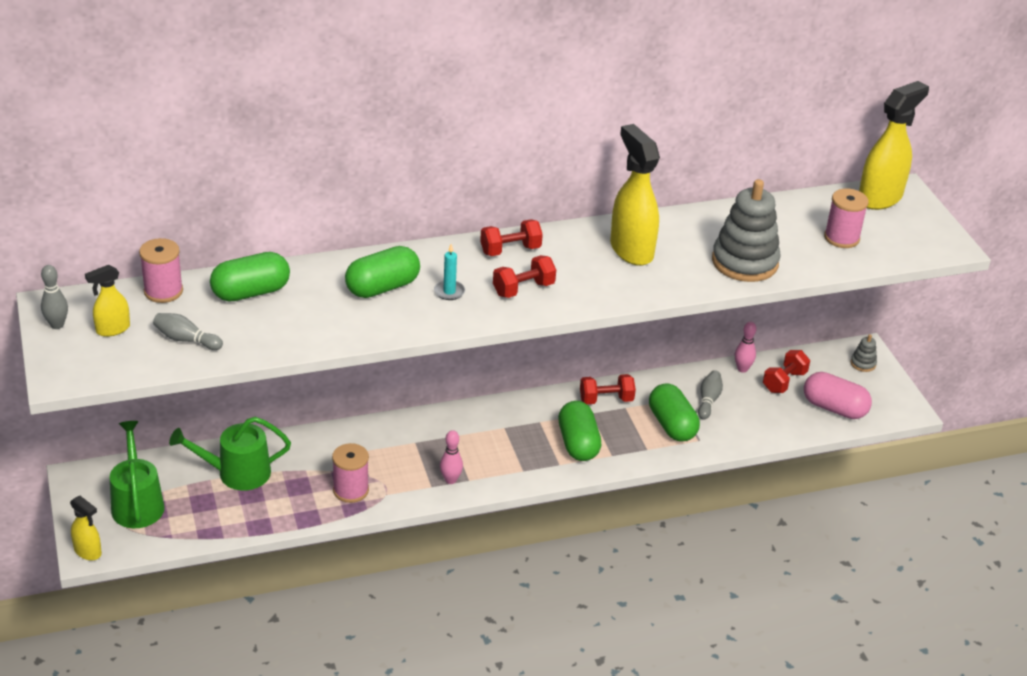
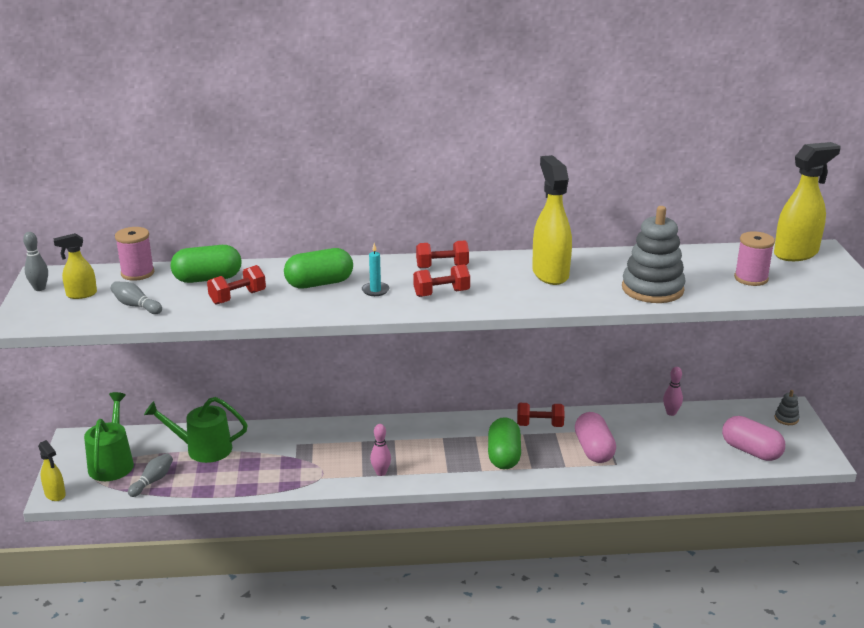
camera: 15 degrees right, 10 degrees down
(351, 490) = (292, 471): pink spool -> none
(672, 425) = (593, 450): green capsule -> pink capsule
(708, 400) = (633, 434): grey bowling pin -> grey bowling pin (153, 481)
(784, 382) = (708, 426): red dumbbell -> red dumbbell (238, 297)

